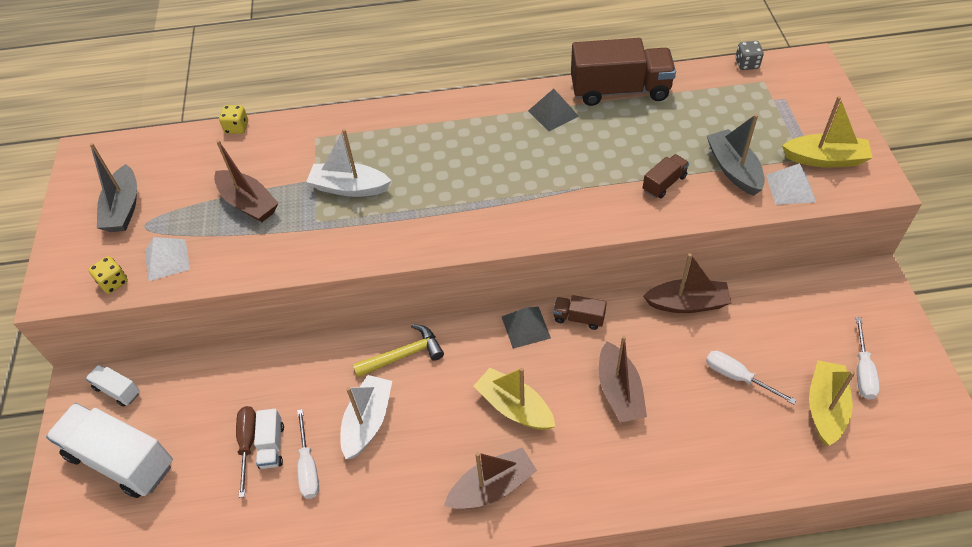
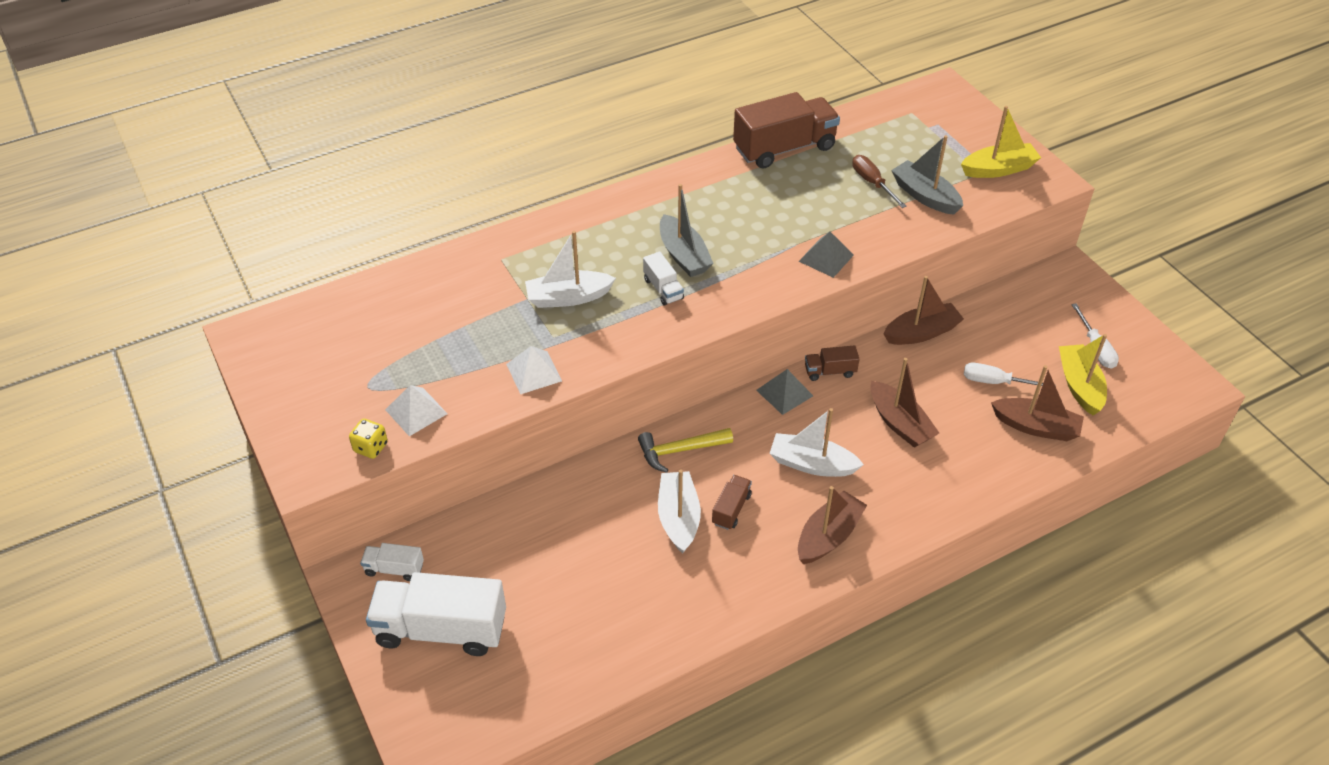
camera: 25 degrees left, 5 degrees down
(123, 208) = (332, 376): grey boat -> grey boat (683, 255)
(237, 128) = (407, 269): yellow dice -> none
(248, 203) = (470, 337): brown boat -> brown boat (1036, 427)
(248, 444) = (568, 574): brown screwdriver -> brown screwdriver (872, 183)
(272, 445) = (594, 567): white truck -> white truck (663, 289)
(308, 467) = (643, 574): white screwdriver -> none
(403, 355) = (680, 450): yellow hammer -> yellow hammer turned 150 degrees counterclockwise
(514, 407) = (812, 464): yellow boat -> white boat
(553, 113) = (732, 183): grey pyramid -> grey pyramid (826, 258)
(664, 183) = (870, 222): brown truck -> brown truck (731, 509)
(747, 64) = (888, 100): grey dice -> none
(790, 188) = (982, 200): white pyramid -> white pyramid (534, 372)

